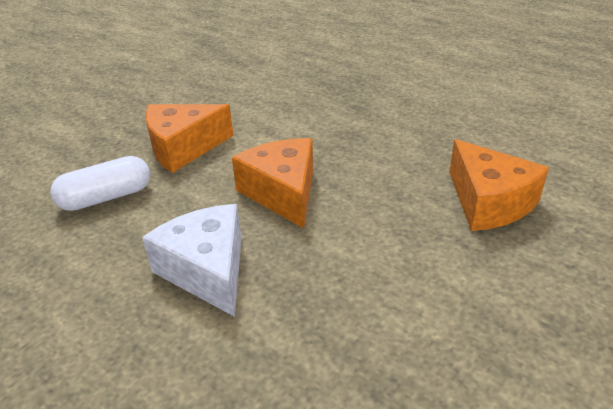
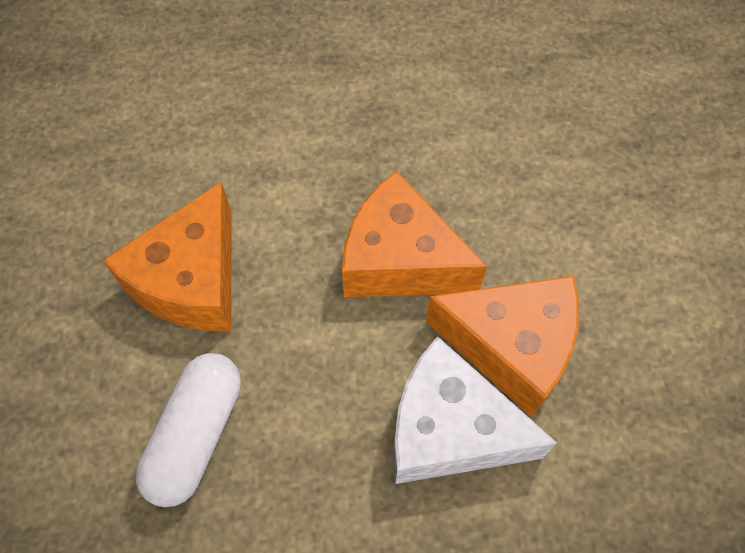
camera: 45 degrees left, 25 degrees up
(488, 202) = (606, 121): orange cheese -> orange cheese (511, 347)

